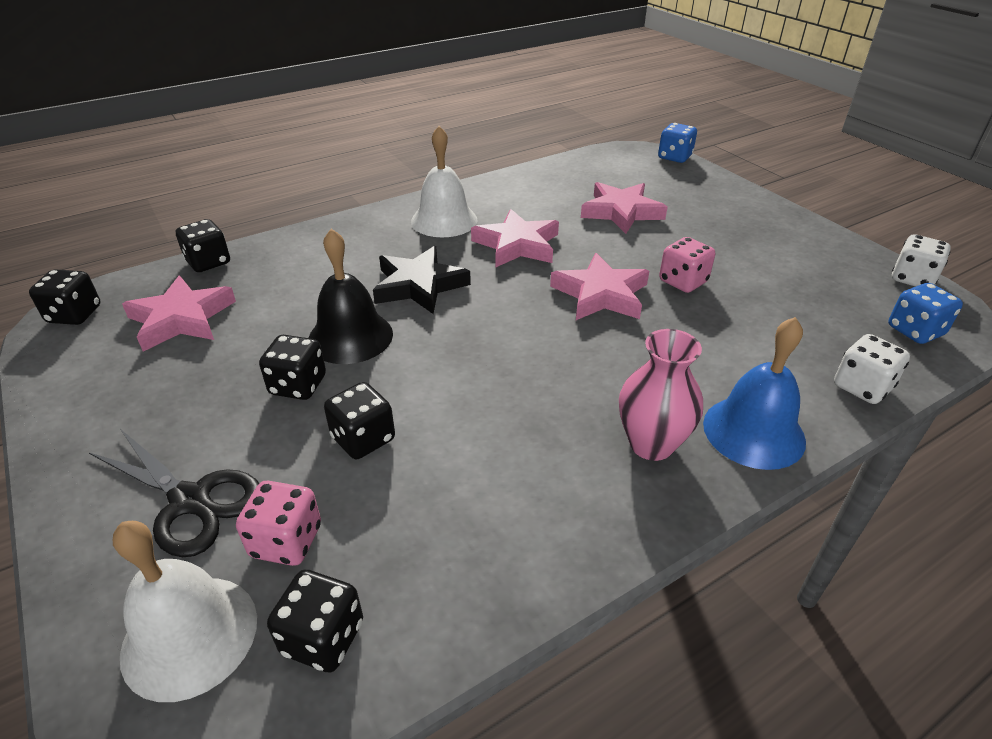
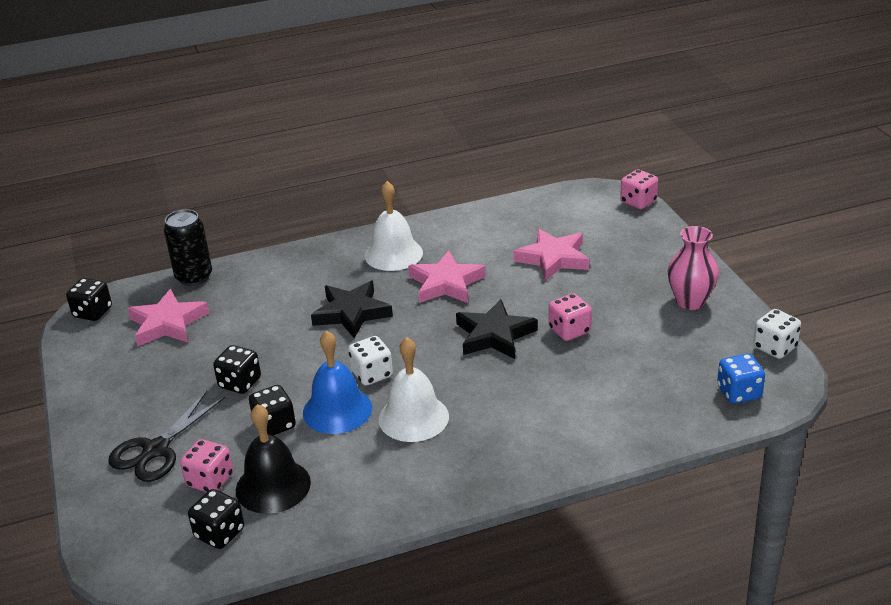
camera: 15 degrees right, 5 degrees down
(190, 500) = (156, 450): black scissors -> black scissors turned 75 degrees clockwise
(190, 635) = (146, 522): white bell -> white bell (413, 417)
(208, 262) = (194, 277): black dice -> black can
(350, 336) = (286, 350): black bell -> black bell (273, 486)
(600, 294) = (494, 335): pink star -> black star
(651, 444) = (472, 452): pink vase -> pink vase (690, 301)
(674, 157) = (638, 202): blue dice -> pink dice
(753, 431) = (552, 453): blue bell -> blue bell (337, 410)
(862, 387) = (658, 431): white dice -> white dice (372, 374)

